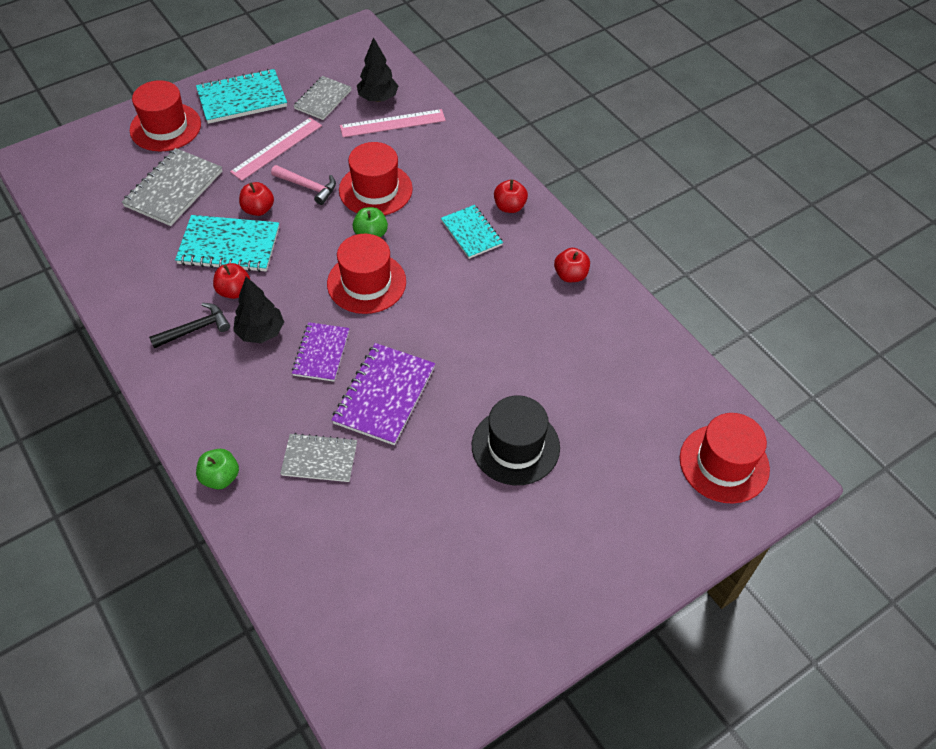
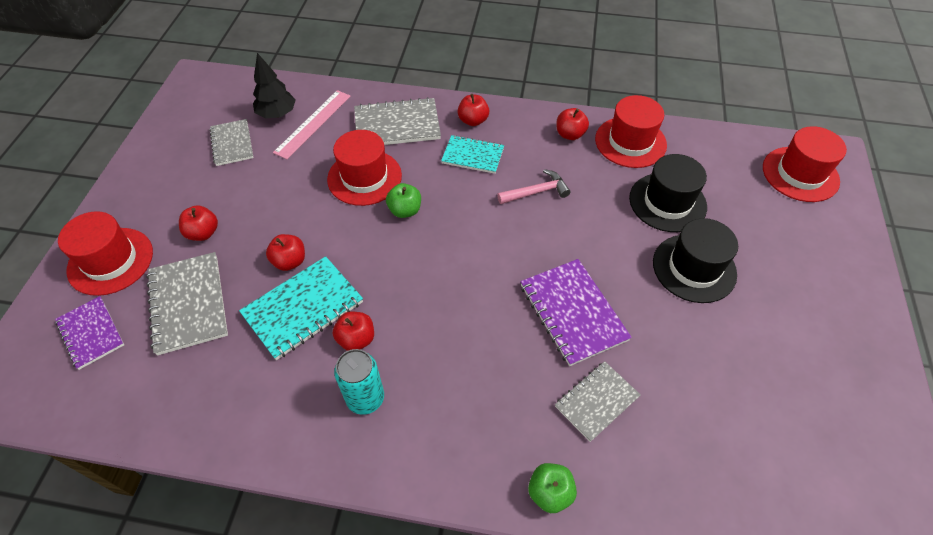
camera: 45 degrees left, 0 degrees up
(195, 329) = (365, 398): black hammer -> turquoise can
(233, 149) = (203, 233): none -> red apple
(242, 98) = (157, 189): turquoise notebook -> none
(261, 332) = (422, 351): black tree -> none
(276, 148) = (242, 205): pink ruler -> none
(307, 187) = (308, 214): pink hammer -> pink hammer (536, 192)
(321, 353) = (488, 324): purple notebook -> purple notebook (91, 333)
(366, 283) = (449, 246): red hat -> red hat (630, 142)
(449, 168) = (397, 125): none -> grey notebook
(570, 387) = (667, 202): none -> black hat

